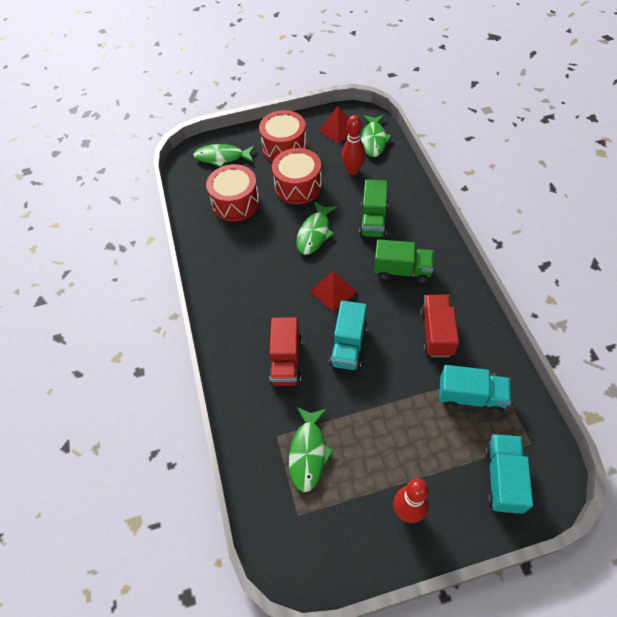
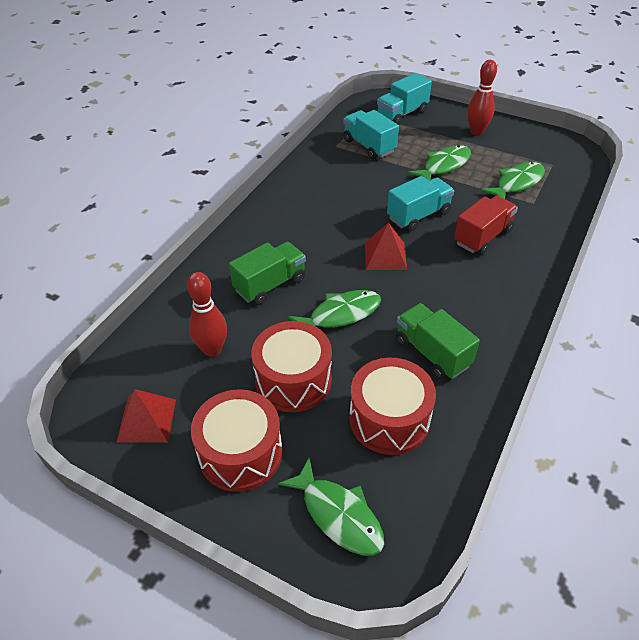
camera: 140 degrees left, 10 degrees down
(374, 140) = (135, 368): green fish -> green fish (443, 166)
(402, 270) = (307, 231): green truck -> green truck (432, 353)
(436, 333) = (342, 183): red truck -> none

